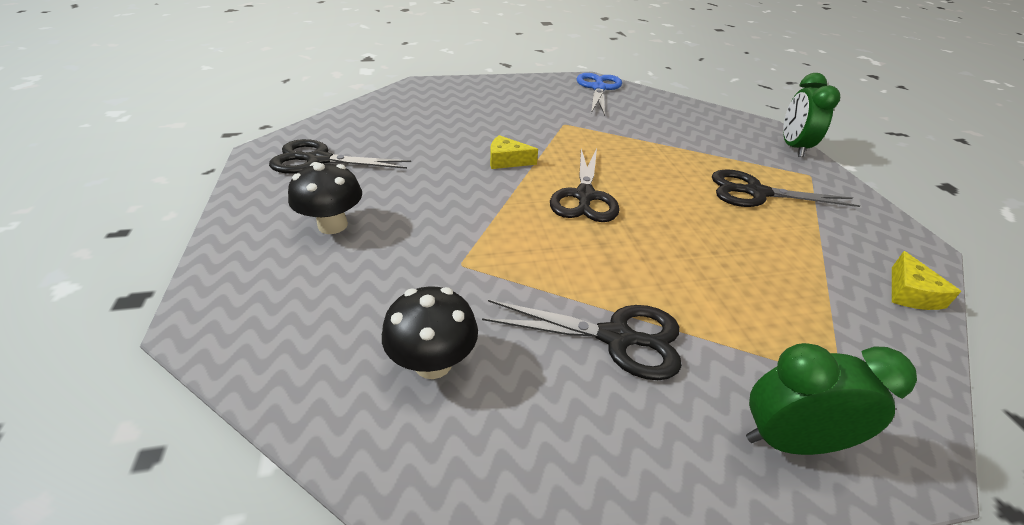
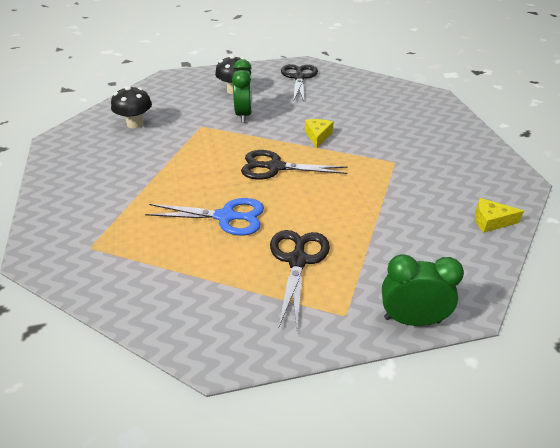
camera: 90 degrees right, 0 degrees up
(598, 88) = (497, 185): blue scissors -> blue scissors (226, 217)
(616, 338) = (138, 171): black scissors -> none
(789, 441) = (60, 216): green clock -> green clock (244, 115)
(910, 293) = (153, 317): yellow cheese -> yellow cheese (491, 221)

